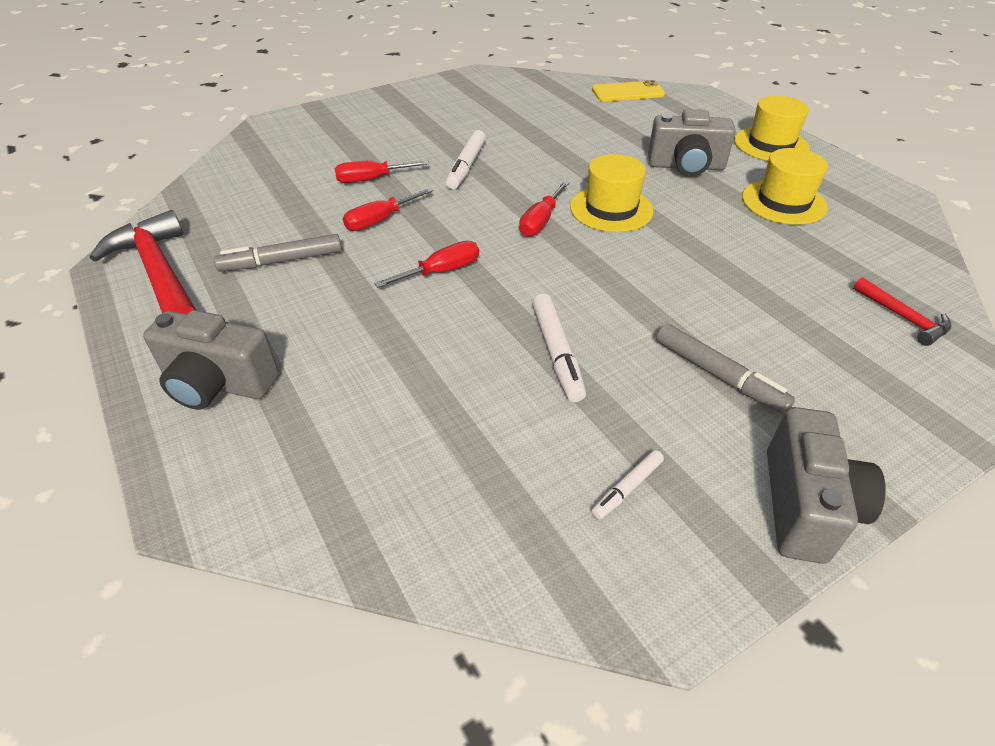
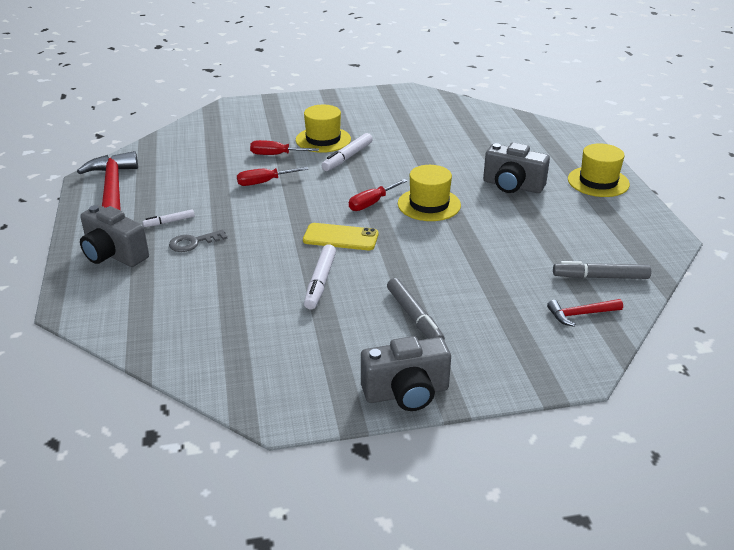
camera: 20 degrees right, 10 degrees down
(282, 261) = (187, 195): grey marker -> grey marker (600, 277)
(334, 333) = (193, 242): none -> grey key
(441, 272) = (282, 221): red screwdriver -> none
(627, 488) = (306, 358): white marker -> white marker (169, 222)
(628, 92) = (515, 123): yellow phone -> yellow phone (340, 237)
(783, 202) = (566, 224): yellow hat -> yellow hat (323, 140)
(806, 506) = (406, 393): grey camera -> grey camera turned 45 degrees clockwise
(903, 318) = (580, 314): red hammer -> red hammer turned 90 degrees clockwise

